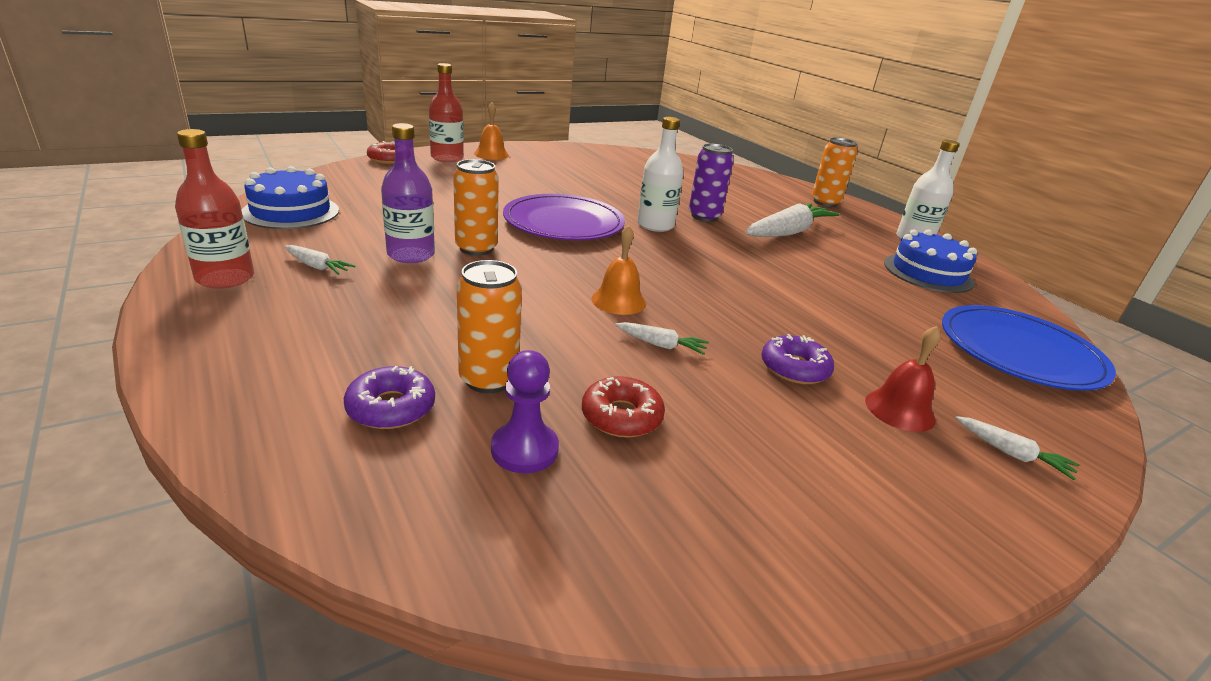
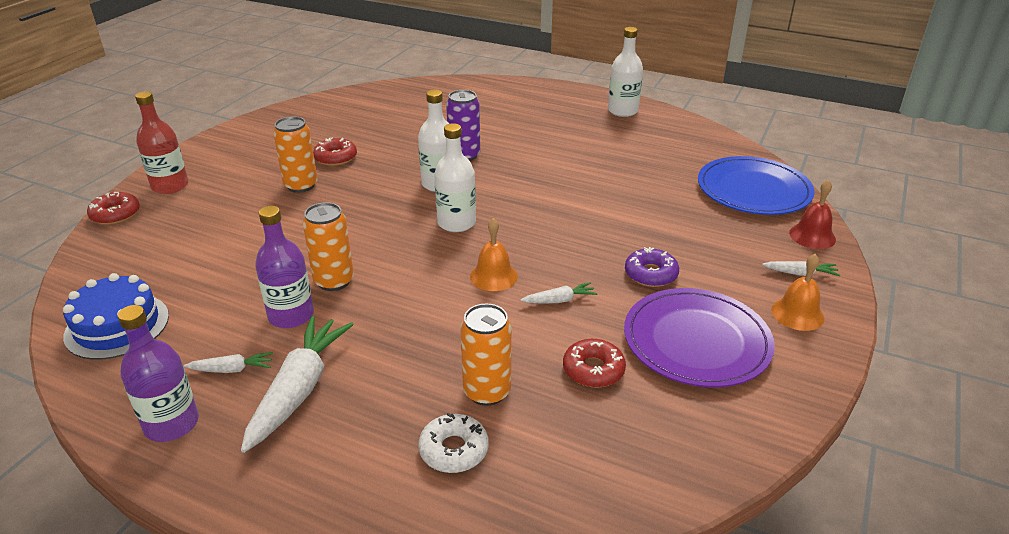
camera: 30 degrees left, 5 degrees up
(225, 278) = (171, 424): red bottle -> purple bottle
(391, 407) = (454, 450): purple donut -> white donut
(491, 154) = (205, 161): orange bell -> orange bell (797, 314)
(524, 449) = (566, 427): purple pawn -> none
(564, 222) = (368, 217): purple plate -> purple plate (696, 341)
(590, 183) = (336, 157): none -> red donut
(635, 253) = (456, 223): none -> white bottle
(788, 232) = (538, 144): white carrot -> white carrot (299, 389)
(825, 202) = (533, 96): orange can -> orange can (301, 185)
(900, 410) = (728, 274): red bell -> red bell (812, 236)
(928, 273) = (656, 142): blue cake -> none

